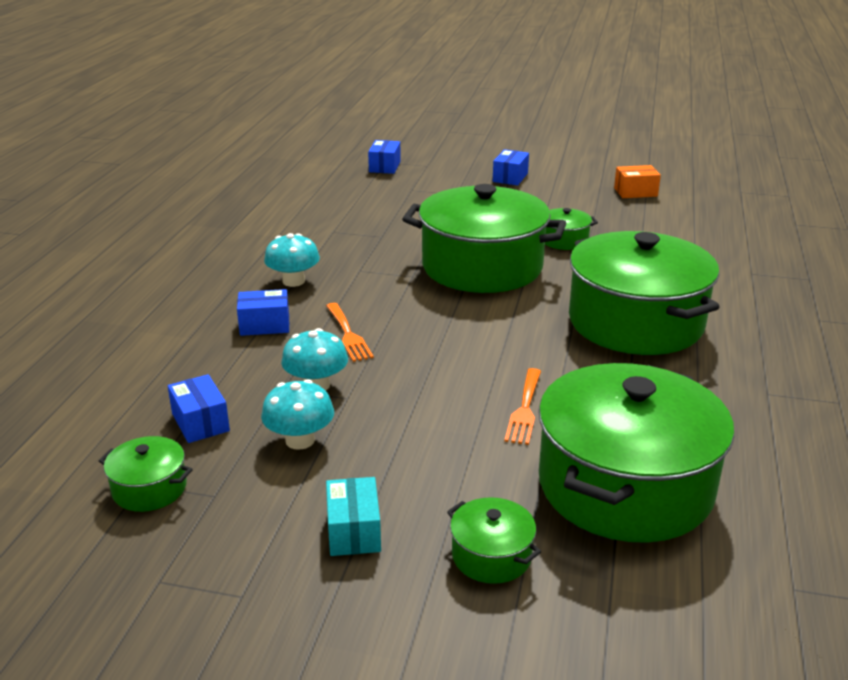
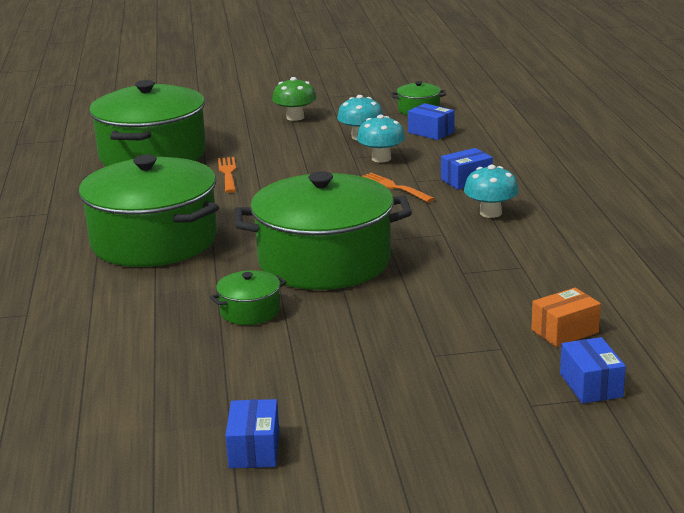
camera: 160 degrees right, 5 degrees down
(353, 531) = (295, 117): turquoise box -> green mushroom
(491, 556) = (219, 123): green pot -> none
(510, 177) = (379, 407): blue box -> blue box (254, 449)
(635, 192) = (171, 420): orange box -> orange box (565, 331)

